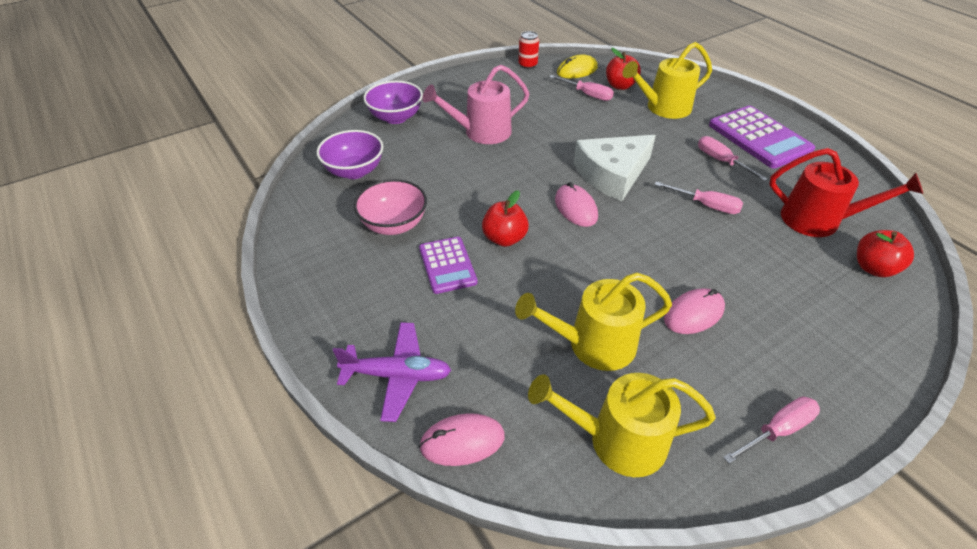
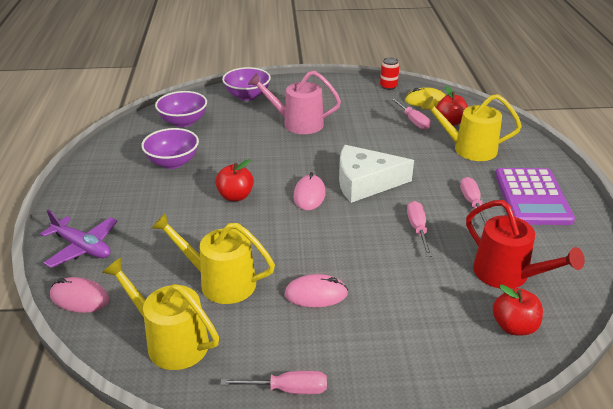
camera: 30 degrees right, 10 degrees down
(394, 225) = (173, 162): pink bowl -> purple bowl
(447, 265) = (179, 198): purple calculator -> none
(706, 205) = (417, 229): pink screwdriver -> pink screwdriver turned 150 degrees counterclockwise

